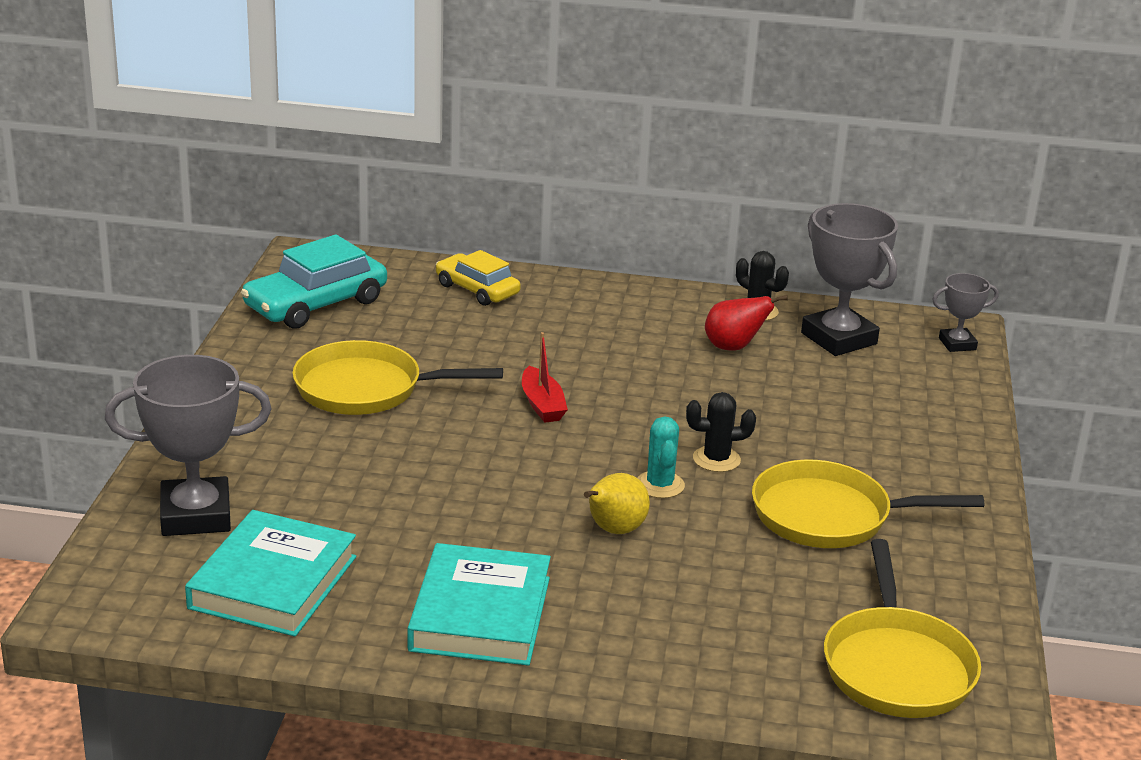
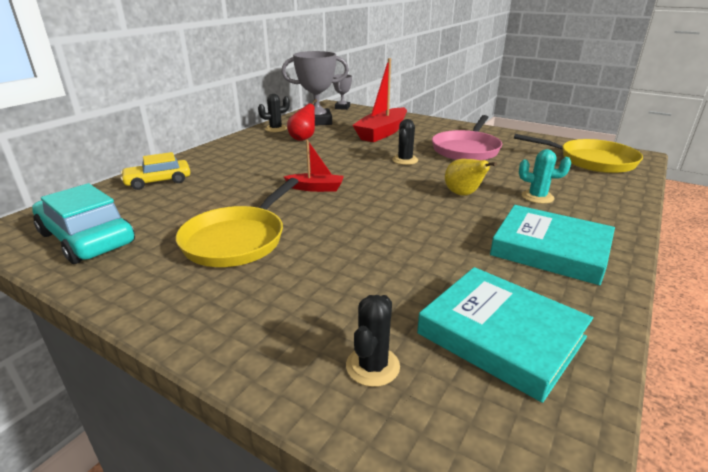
camera: 65 degrees left, 0 degrees up
(196, 515) = (372, 366): grey trophy -> black cactus
(315, 304) = (87, 238): turquoise car -> turquoise car turned 150 degrees clockwise
(660, 485) = (422, 176): turquoise cactus -> turquoise cactus (537, 197)
(830, 516) = (466, 149): yellow pan -> pink pan
(840, 415) = (382, 133): none -> red boat

